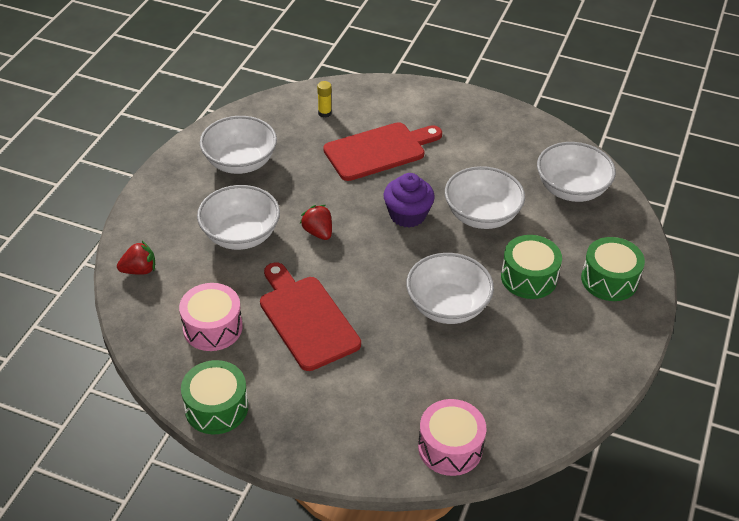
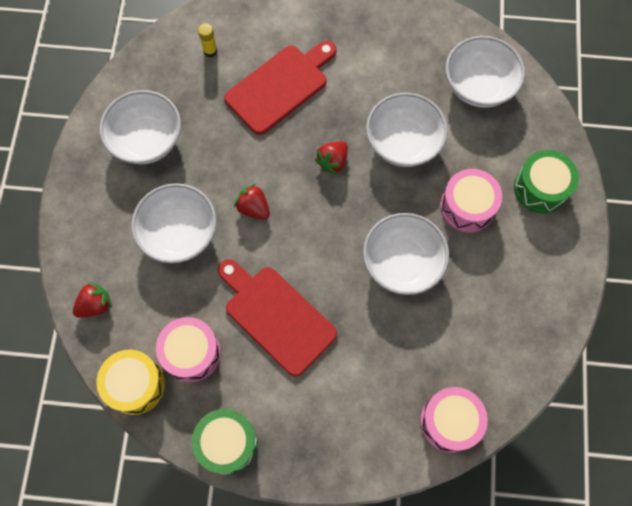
camera: 15 degrees left, 25 degrees up
(148, 339) = (135, 385): none -> yellow drum
(407, 215) = (333, 162): purple cupcake -> red strawberry
(528, 277) = (467, 206): green drum -> pink drum

